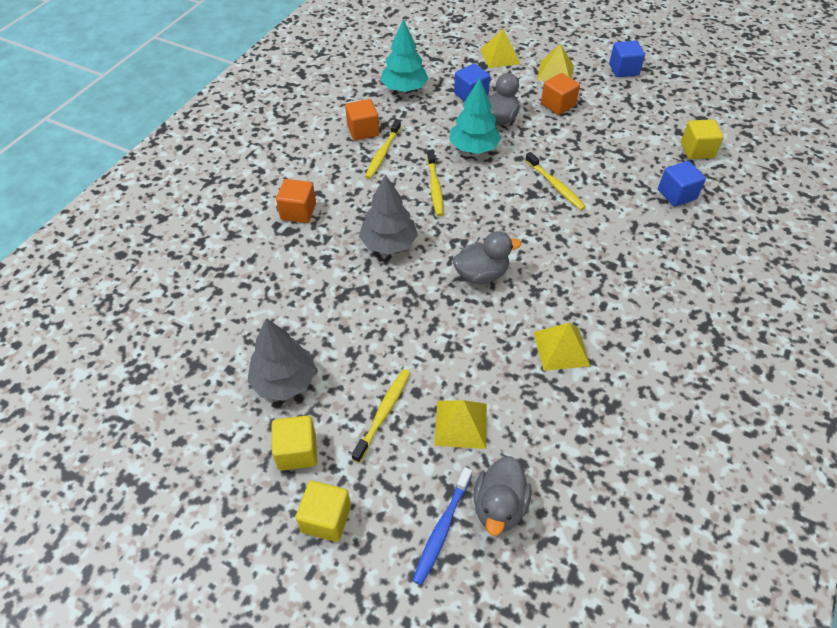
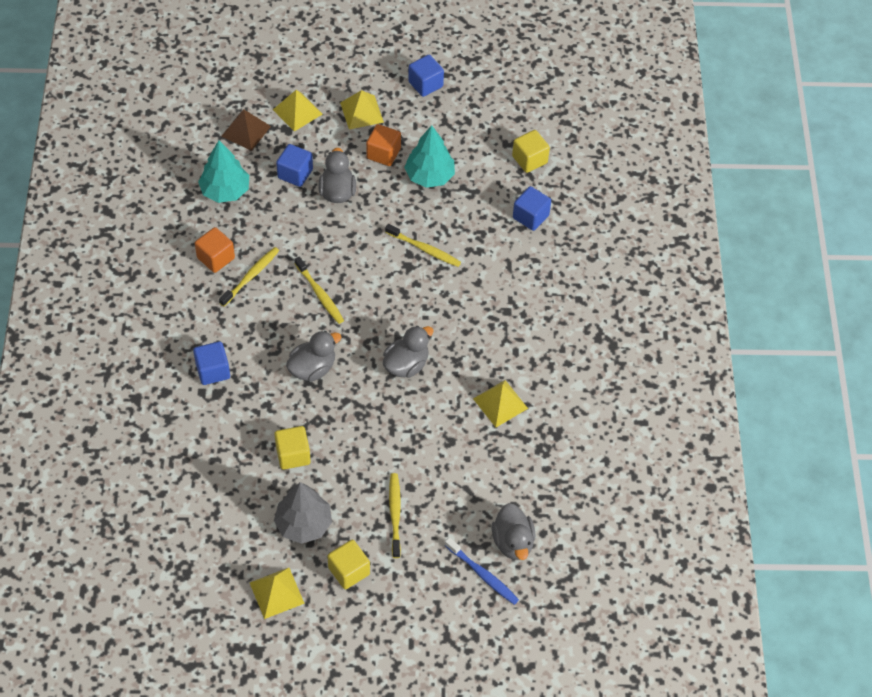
camera: 30 degrees left, 5 degrees up
(298, 212) = (213, 371): orange cube -> blue cube
(326, 519) = (399, 605): yellow cube -> yellow cube (293, 455)
(383, 153) = (250, 276): yellow toothbrush -> yellow toothbrush turned 135 degrees counterclockwise
(389, 243) = (312, 368): grey tree -> grey duck
(442, 528) = (482, 574): blue toothbrush -> blue toothbrush turned 45 degrees counterclockwise
(449, 56) = (246, 131): none -> brown pyramid
(461, 424) = (456, 496): yellow pyramid -> yellow pyramid (276, 593)
(474, 148) = (331, 236): turquoise tree -> turquoise tree (429, 176)

